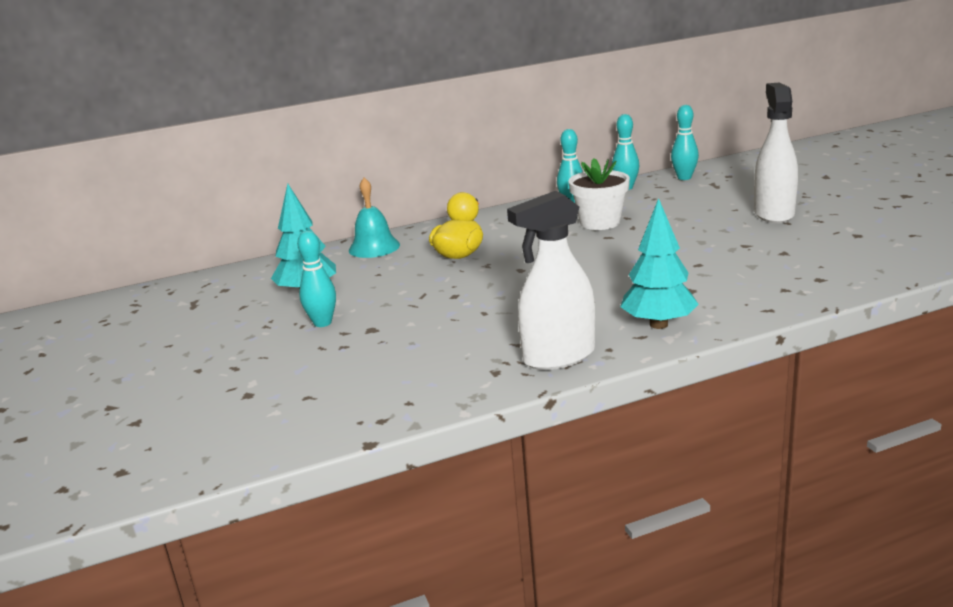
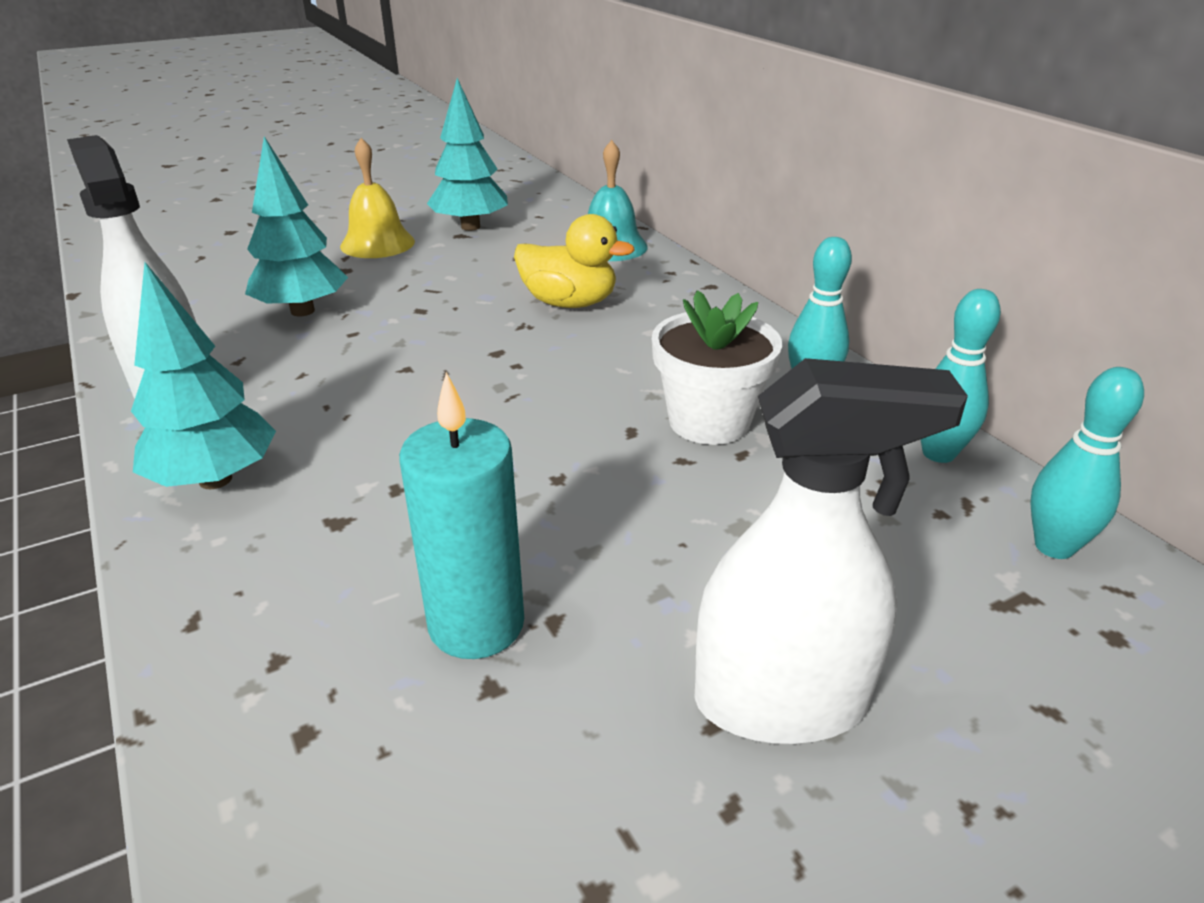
camera: 80 degrees right, 10 degrees up
(322, 323) = (377, 243): turquoise bowling pin -> yellow bell
(443, 333) = (302, 311): none -> turquoise tree
(752, 257) = (476, 624): none -> turquoise candle

